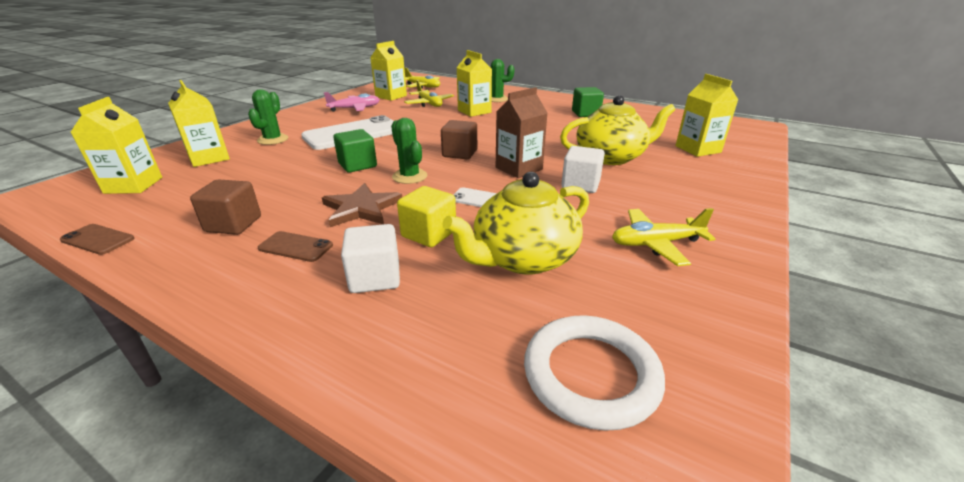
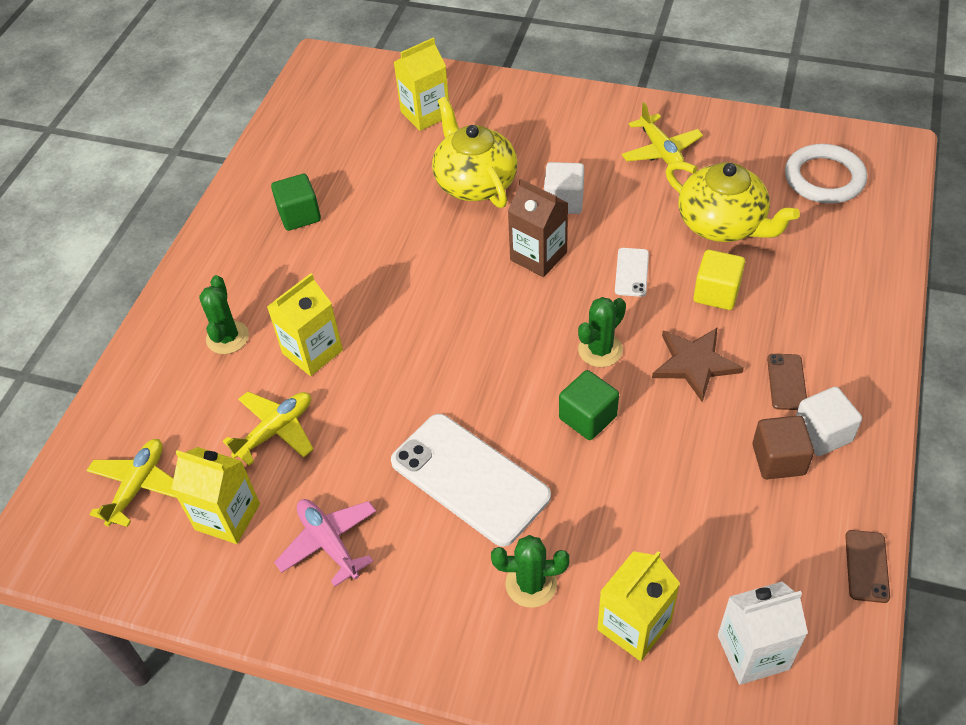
camera: 100 degrees left, 20 degrees up
(133, 185) = (753, 652): yellow carton -> white carton
(375, 277) = (796, 306): white cube -> white cube (822, 433)
(460, 153) = (510, 322): brown cube -> none

